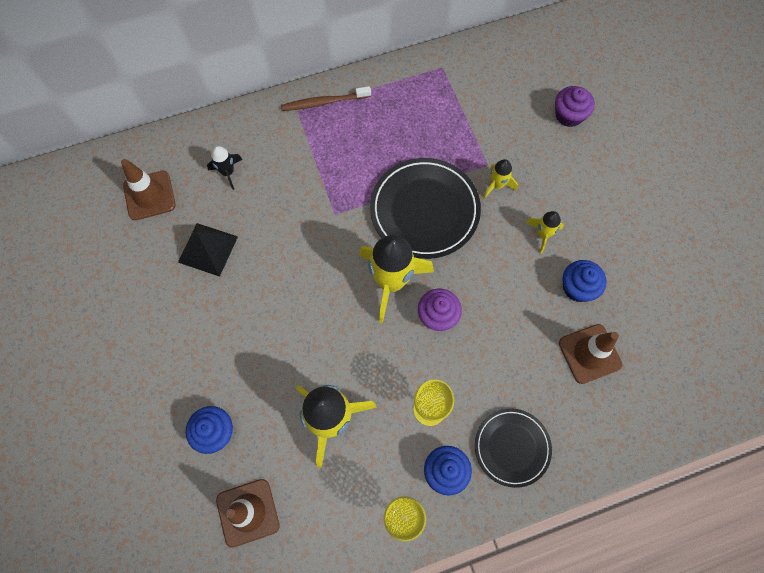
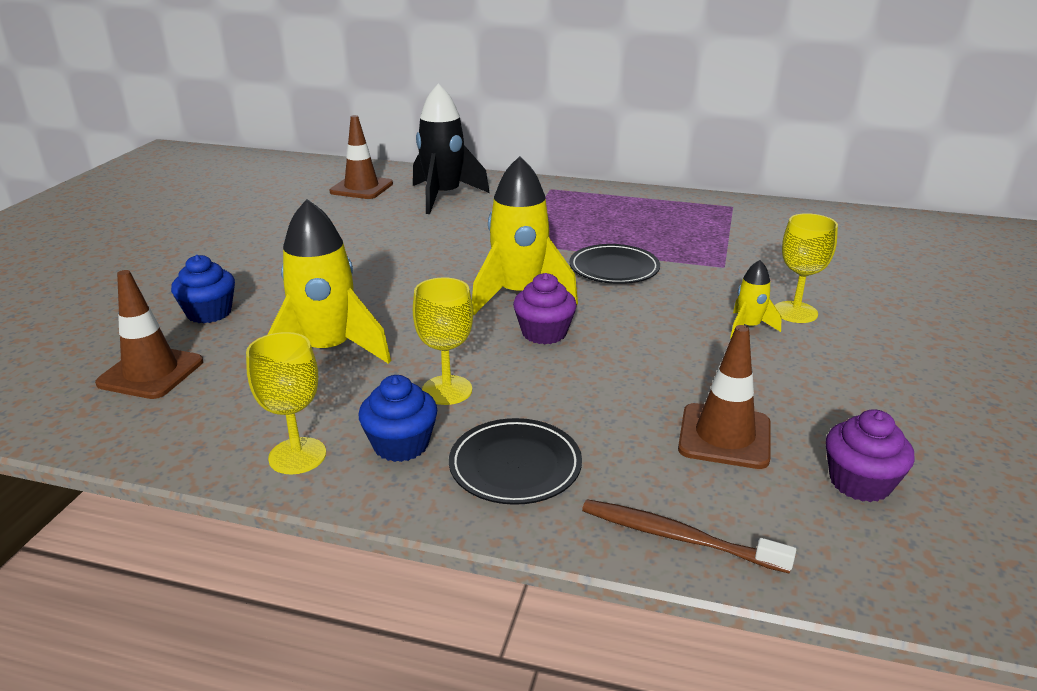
camera: 35 degrees right, 40 degrees down
(208, 249) = (367, 223): black pyramid -> none
(228, 172) = (443, 197): black rocket -> black rocket, size x2.06
(323, 102) = (582, 191): brown toothbrush -> brown toothbrush (677, 537)
(424, 210) = (614, 269): black plate -> black plate, size x0.62
(497, 185) = (722, 280): yellow rocket -> none
(558, 200) = (795, 312): none -> yellow goblet
(569, 115) = (866, 268): purple cupcake -> purple cupcake (860, 482)
(577, 287) = (760, 379): blue cupcake -> none

